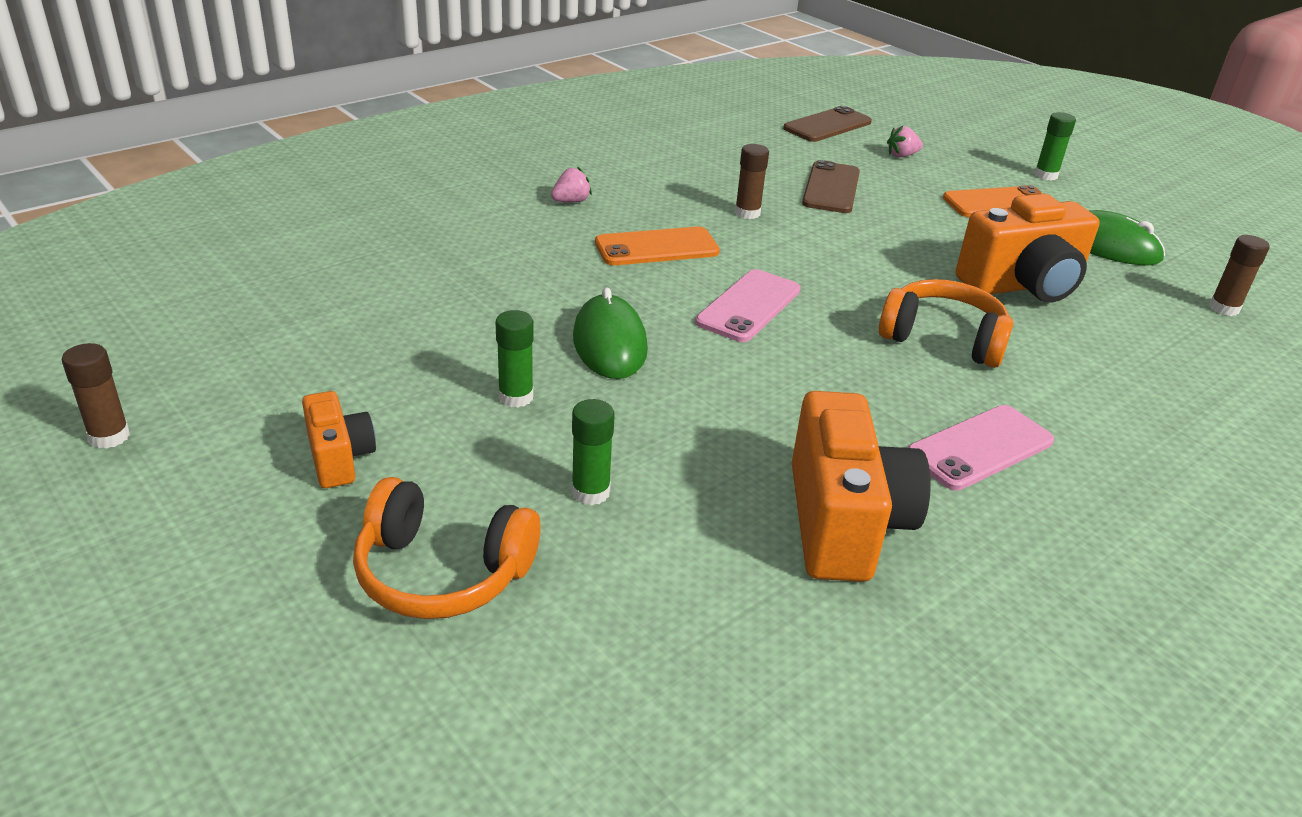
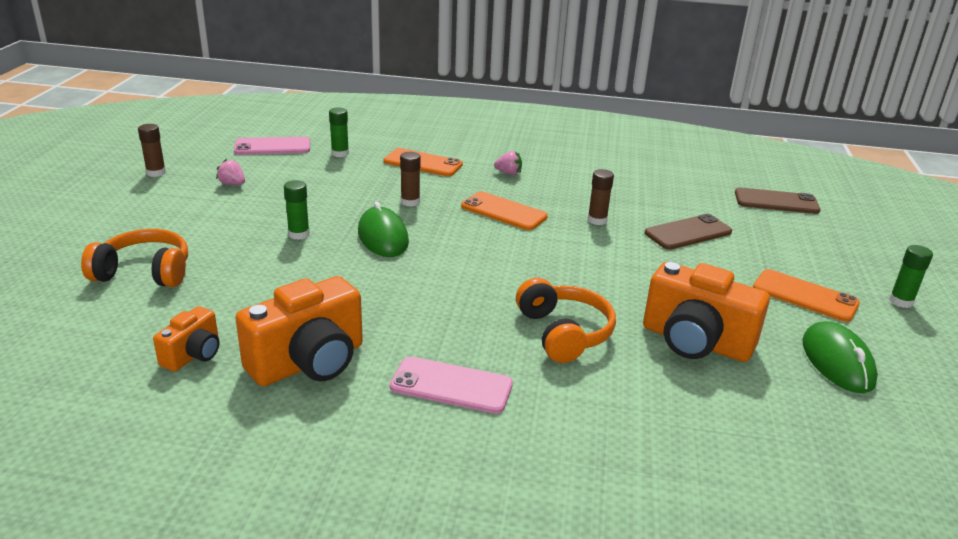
camera: 50 degrees right, 5 degrees down
(339, 458) = (198, 218): orange camera -> orange camera (193, 355)
(442, 572) = (144, 272): orange headphones -> orange headphones turned 120 degrees clockwise
(459, 233) = (423, 163): none -> orange phone
(590, 492) = (245, 282): green glue stick -> green glue stick (340, 153)
(609, 343) = (383, 237): green mouse -> green mouse turned 60 degrees counterclockwise
(748, 306) = (488, 259): pink phone -> pink phone (272, 147)
(902, 155) = (794, 239): pink strawberry -> pink strawberry (232, 184)
(1224, 308) = (845, 446): brown glue stick -> brown glue stick (410, 202)

